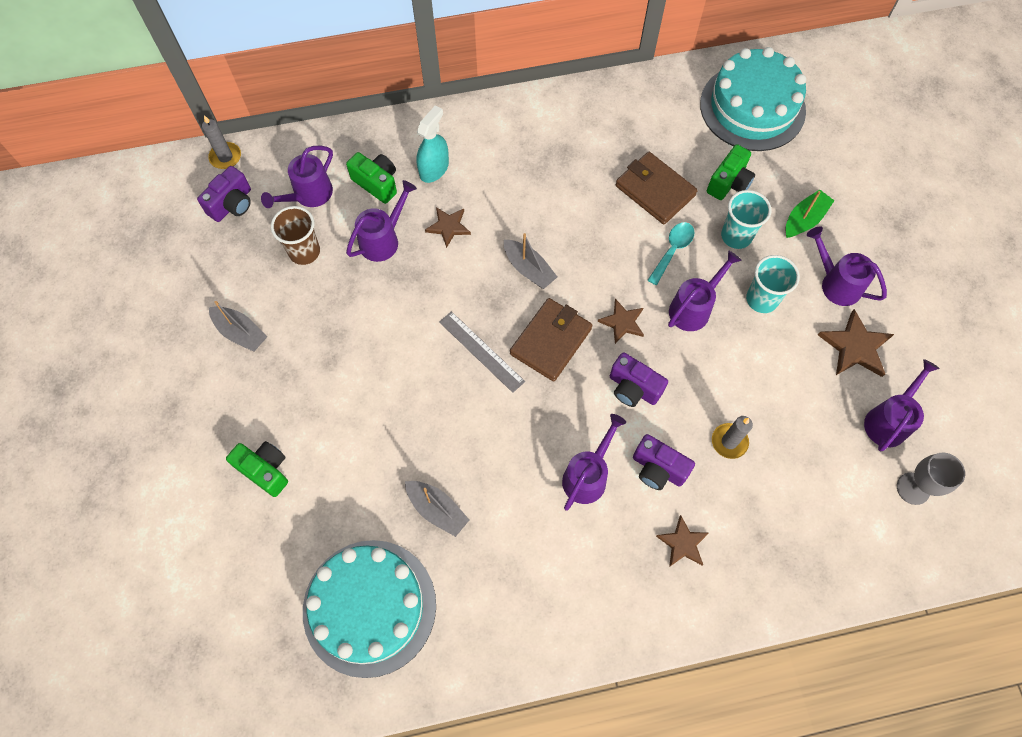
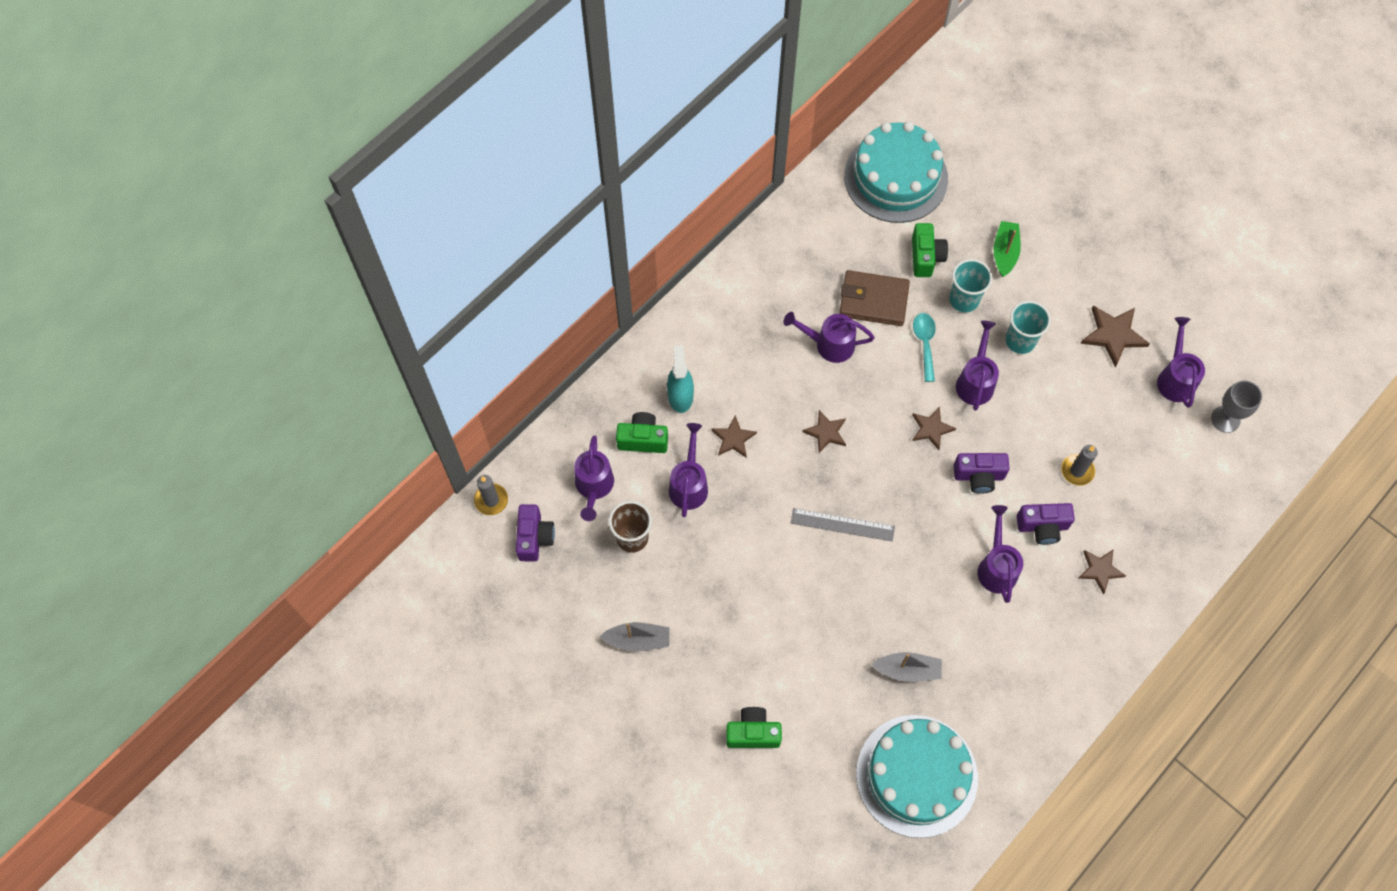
camera: 35 degrees left, 0 degrees up
(528, 269) = (826, 432): grey boat -> brown star
(551, 341) = (889, 480): brown wallet -> none
(835, 283) = (1064, 291): purple watering can -> purple watering can (828, 344)

